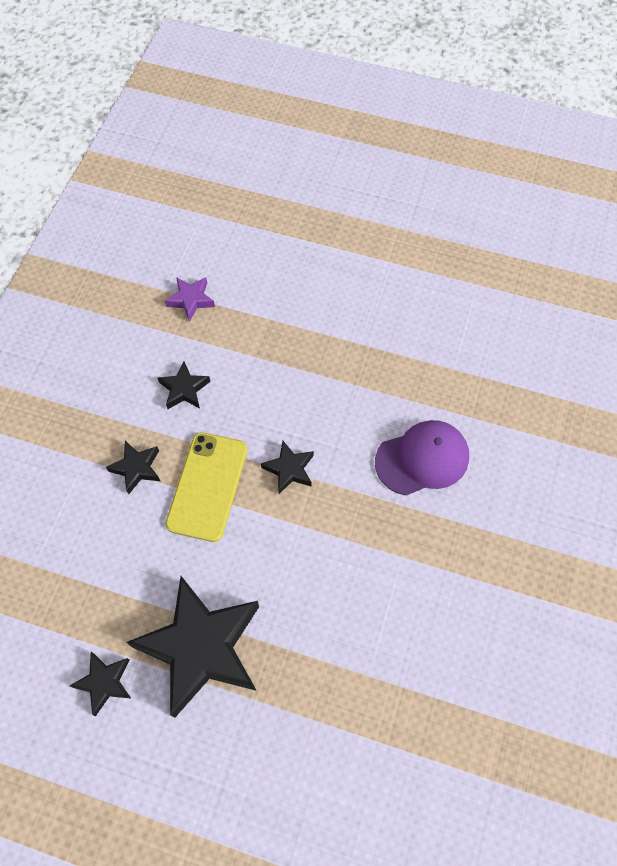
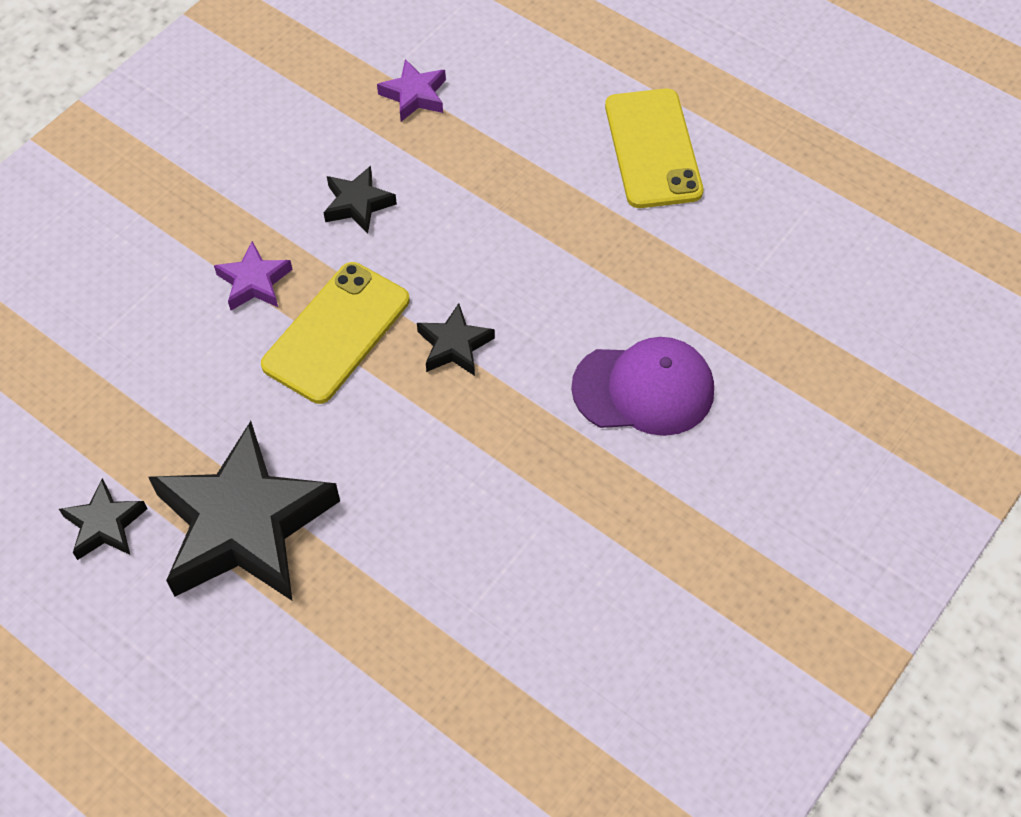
camera: 20 degrees right, 5 degrees down
(136, 468) = (254, 282): black star -> purple star
(360, 291) = (653, 148): none -> yellow phone

